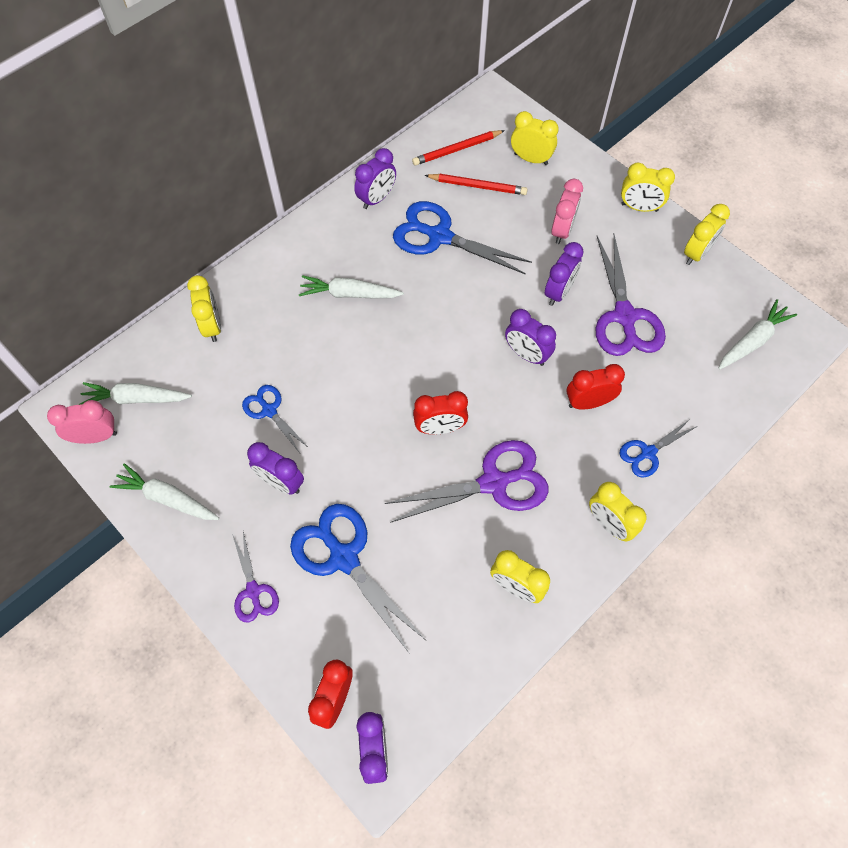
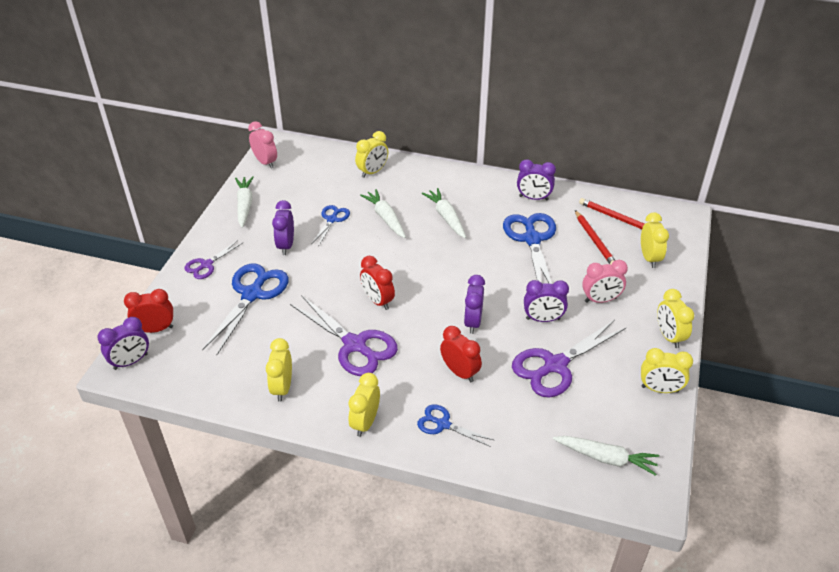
camera: 60 degrees right, 20 degrees down
(136, 398) = (300, 165): white carrot -> white carrot (385, 218)

